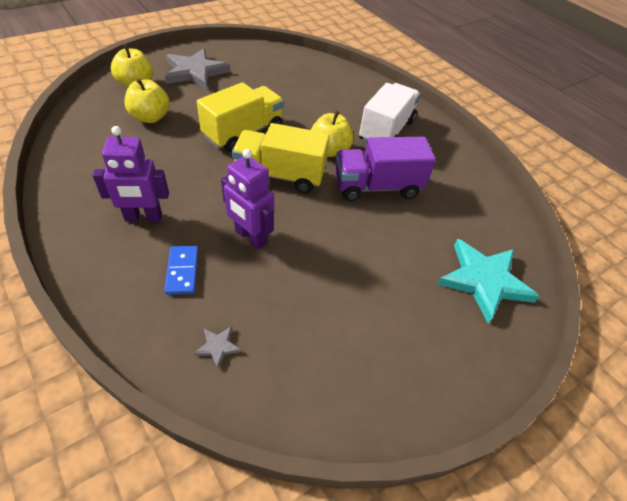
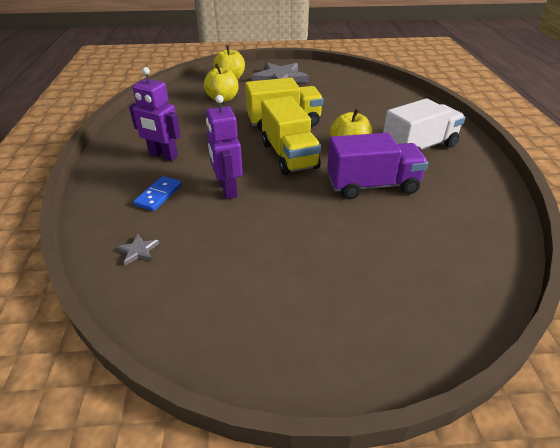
camera: 35 degrees right, 10 degrees down
(280, 175) = (289, 155): yellow truck -> yellow truck turned 150 degrees counterclockwise
(377, 187) = (372, 185): purple truck -> purple truck turned 150 degrees clockwise
(484, 281) = (427, 294): turquoise star -> none

